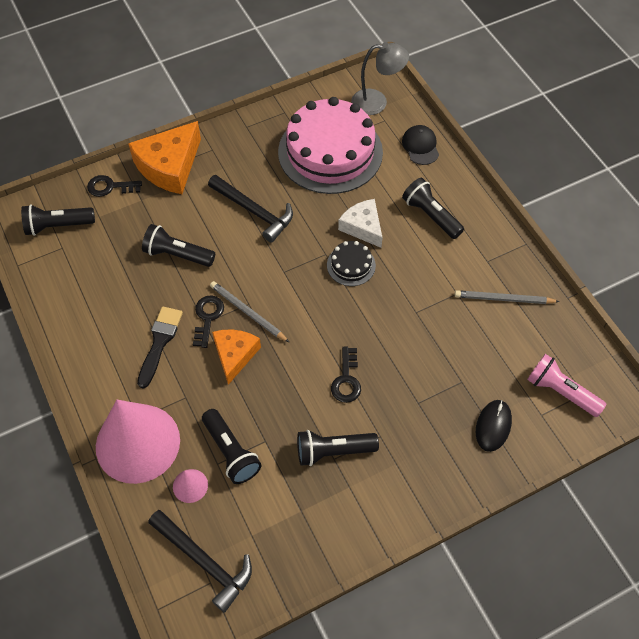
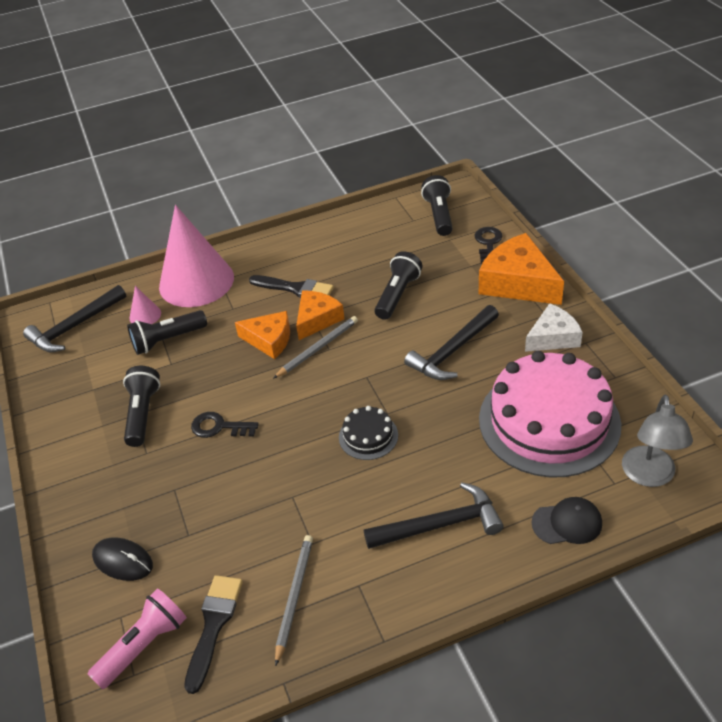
camera: 100 degrees right, 15 degrees down
(207, 317) = (317, 319): black key -> orange cheese
(363, 227) = (424, 450): white cheese -> white cheese (553, 337)
(431, 215) = (440, 525): black flashlight -> black hammer
(536, 347) = (213, 626): none -> black brush

